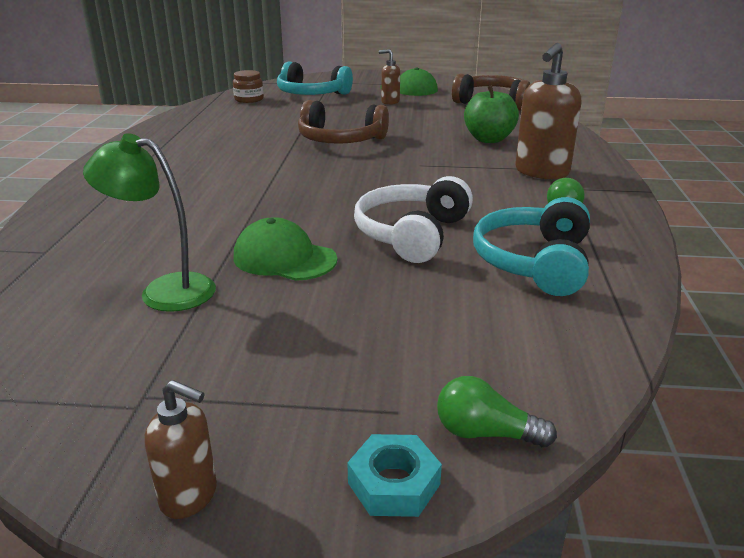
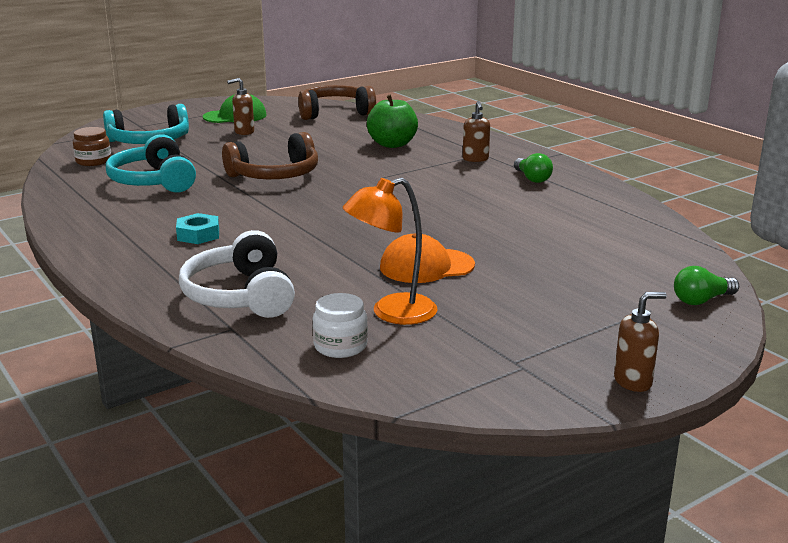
camera: 40 degrees left, 5 degrees down
(66, 302) = (340, 346): none -> white jar
(164, 290) = (392, 313): green lamp -> orange lamp
(284, 258) = (426, 266): green cap -> orange cap
(393, 483) = (703, 335): turquoise nut -> turquoise nut (198, 235)
(412, 234) = (475, 224): white headphones -> white headphones (240, 295)
(534, 262) = (576, 216): turquoise headphones -> turquoise headphones (153, 181)
(541, 172) = (475, 159): brown soap dispenser -> brown soap dispenser, size x0.55

